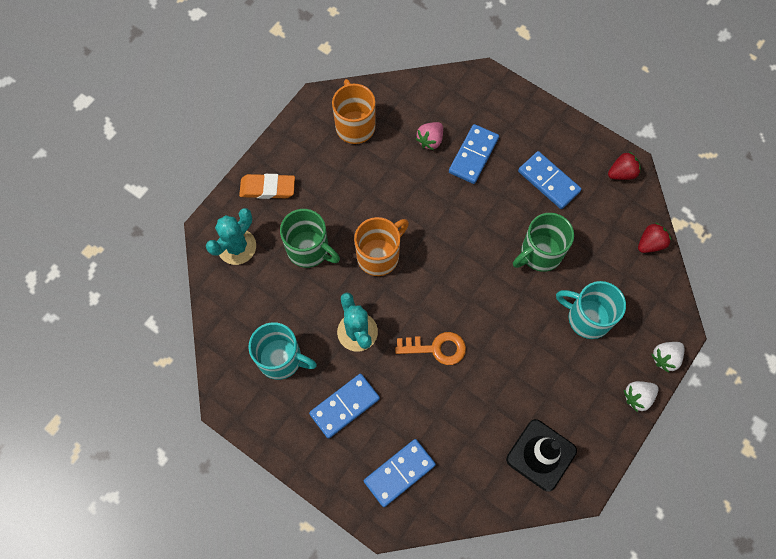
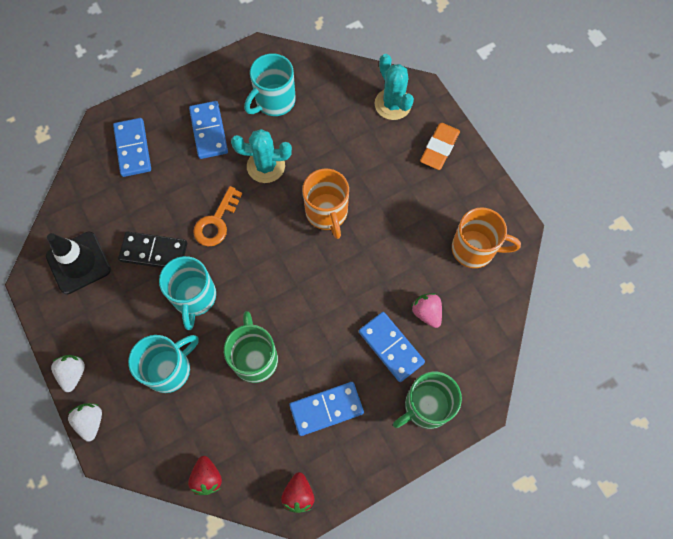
camera: 115 degrees right, 0 degrees up
(309, 250) = (361, 158): green mug -> green mug (426, 406)
(494, 389) = (154, 252): none -> black domino
(516, 330) = (194, 297): none -> turquoise mug

